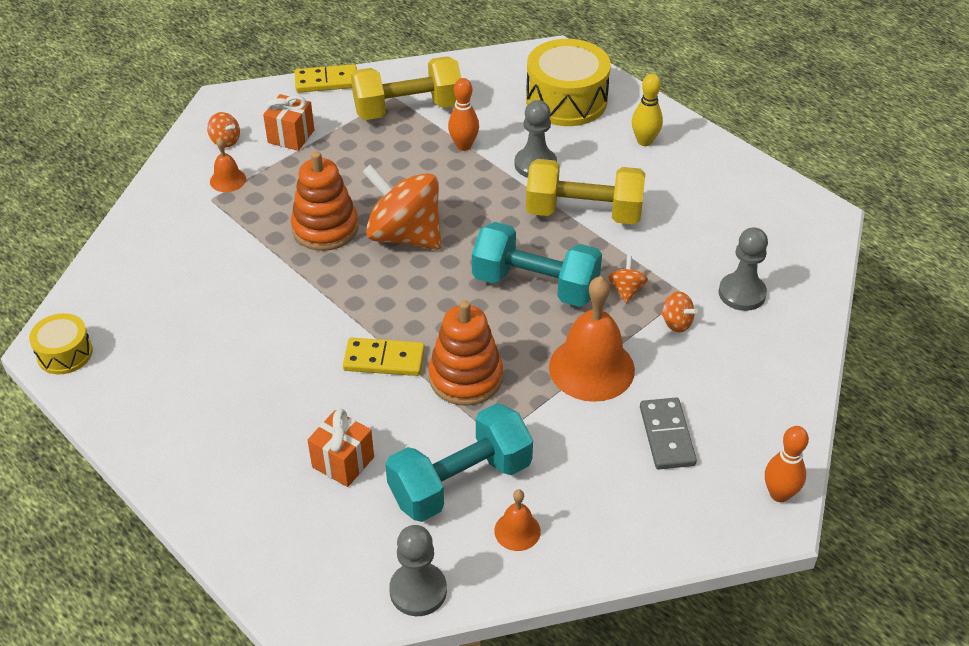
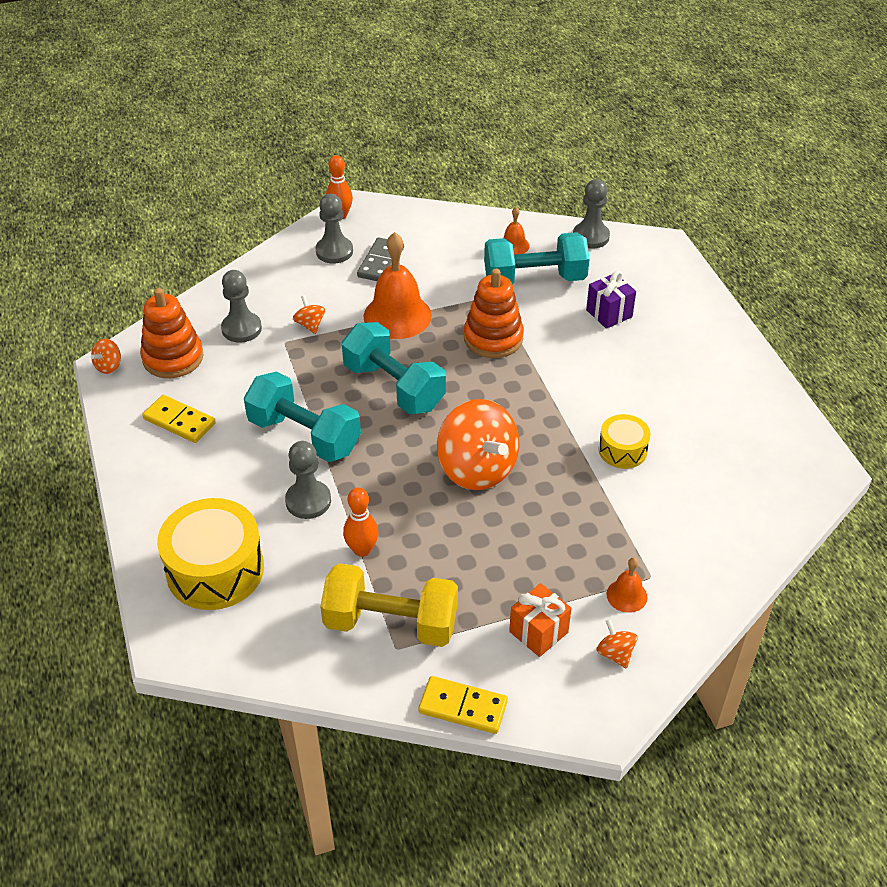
camera: 155 degrees left, 0 degrees up
(65, 353) = (813, 458): yellow drum -> yellow drum (622, 450)
(325, 228) = (547, 502): orange stacking toy -> orange stacking toy (173, 358)
(343, 462) = (609, 313): orange gift -> purple gift
(384, 359) = (548, 370): yellow domino -> yellow domino (179, 421)
(583, 213) = (304, 435): yellow dumbbell -> turquoise dumbbell
(626, 290) = (326, 359): orange spinning top -> orange spinning top (109, 366)
(644, 141) = (184, 489): yellow bowling pin -> none
(736, 431) = (334, 251): none -> grey pawn

